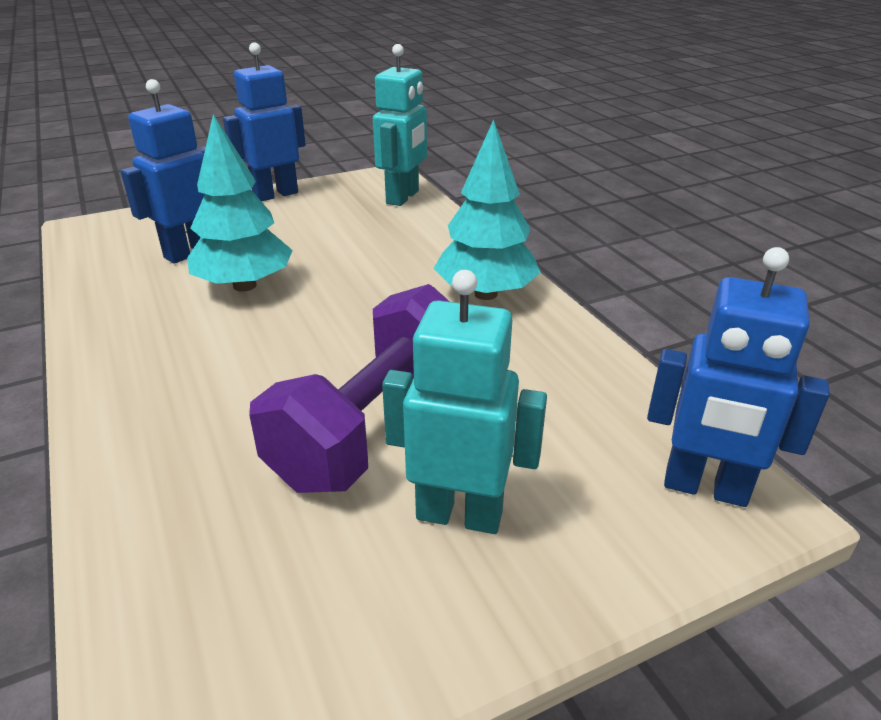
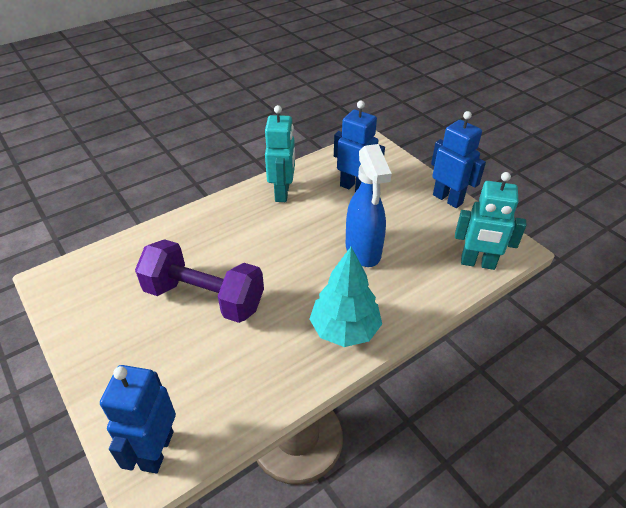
camera: 80 degrees right, 10 degrees up
(244, 285) = (324, 218): turquoise tree -> none
(340, 263) = (363, 251): none -> blue spray bottle
(459, 514) = (143, 339): turquoise robot -> turquoise robot (282, 193)

